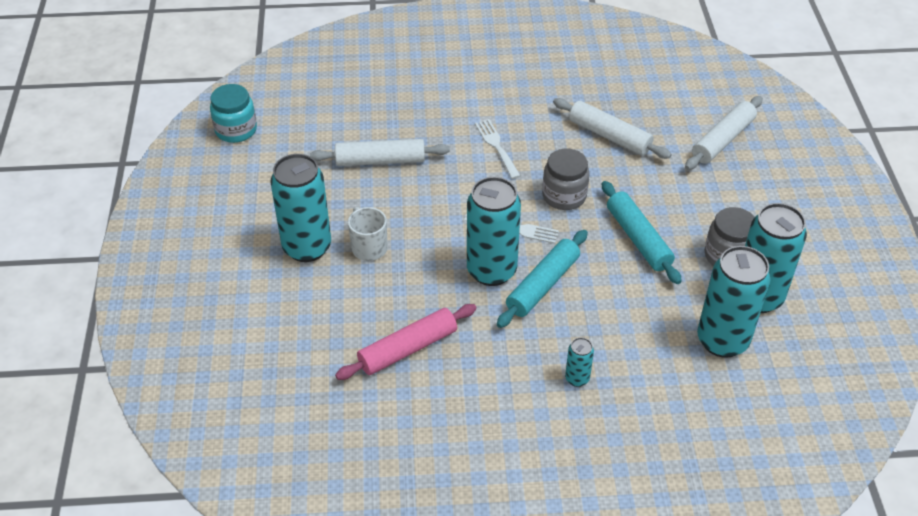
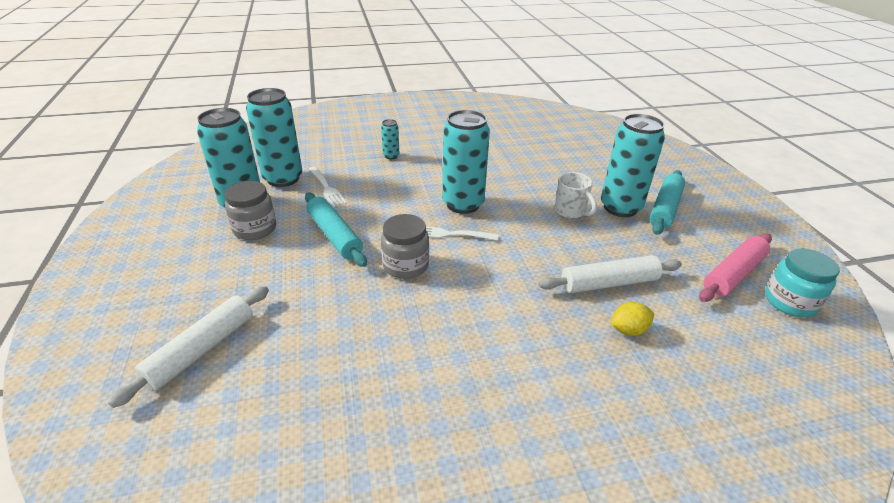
camera: 170 degrees right, 10 degrees down
(389, 122) = (628, 330): none -> yellow lemon
(408, 349) = (508, 161): pink rolling pin -> pink rolling pin (733, 274)
(497, 147) = (488, 311): white fork -> white fork (326, 188)
(543, 285) = (419, 199): turquoise rolling pin -> turquoise rolling pin (665, 208)
(609, 136) = (351, 340): white rolling pin -> none

